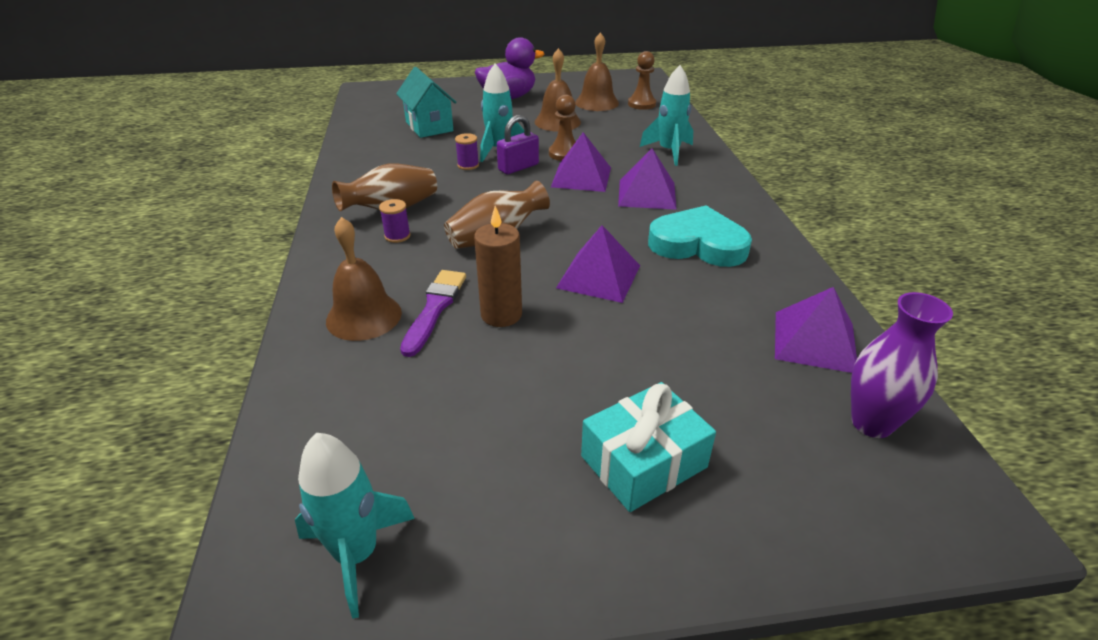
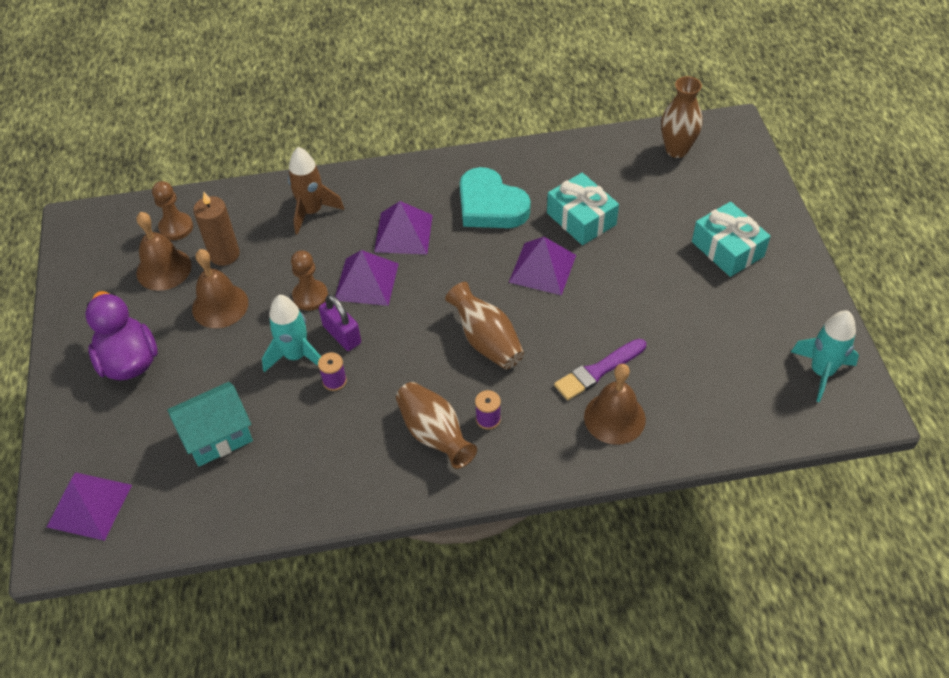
camera: 90 degrees left, 15 degrees up
(434, 308) = (598, 371): purple brush -> purple brush turned 45 degrees counterclockwise
(501, 314) = (600, 327): brown candle -> brown candle (224, 254)
(669, 152) = (312, 212): turquoise rocket -> brown rocket
(687, 310) = (581, 219): none -> turquoise gift
(698, 244) = (490, 205): turquoise heart -> turquoise heart turned 60 degrees counterclockwise
(815, 341) = (606, 160): purple pyramid -> purple pyramid (89, 505)
(871, 423) = (676, 150): purple vase -> brown vase

